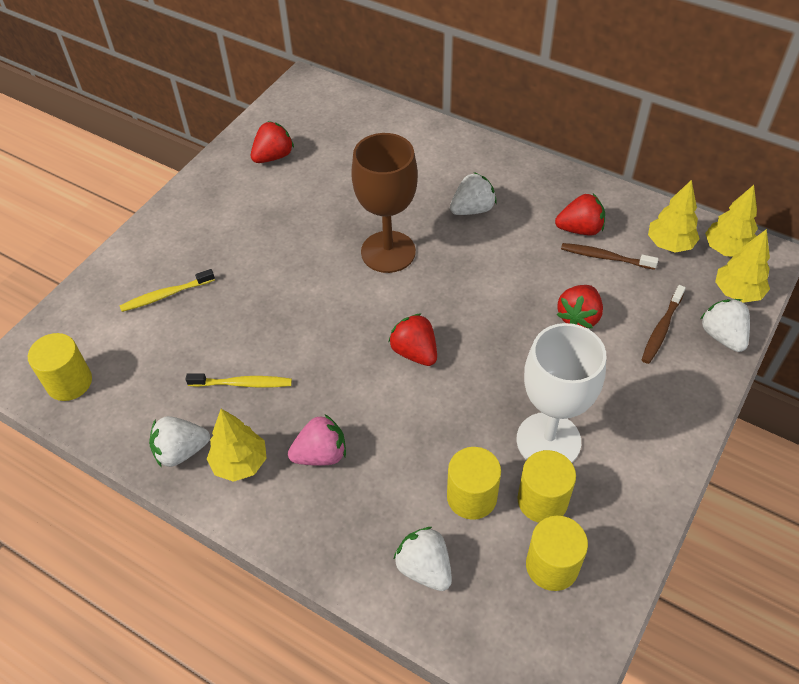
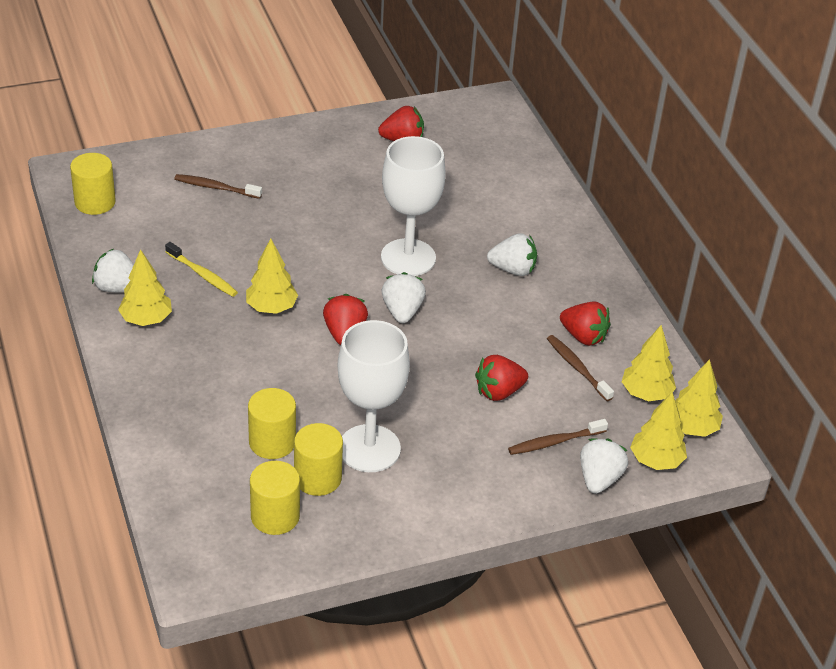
camera: 35 degrees right, 10 degrees down
(166, 295) = (216, 188): yellow toothbrush -> brown toothbrush
(321, 454) = (203, 350): pink strawberry -> none
(333, 372) = (271, 308): none -> yellow tree
(388, 252) = (408, 258): brown goblet -> white goblet
(424, 568) = (191, 457): white strawberry -> white strawberry (402, 311)

